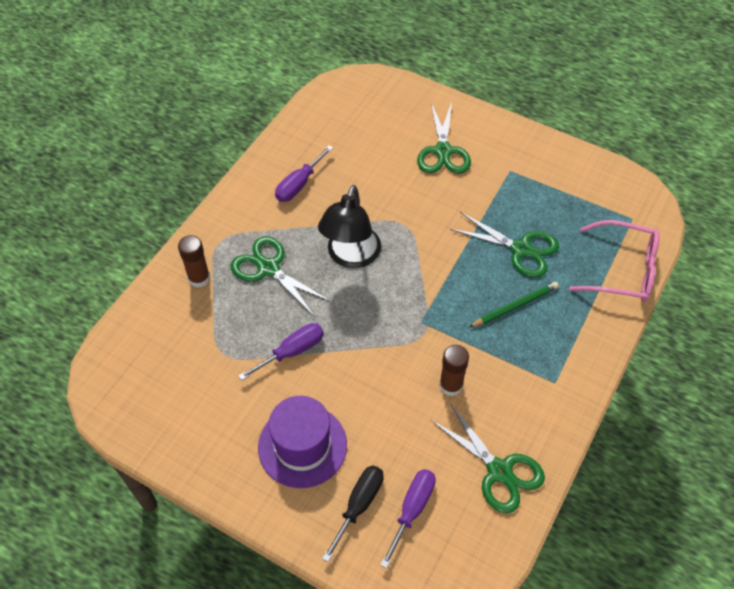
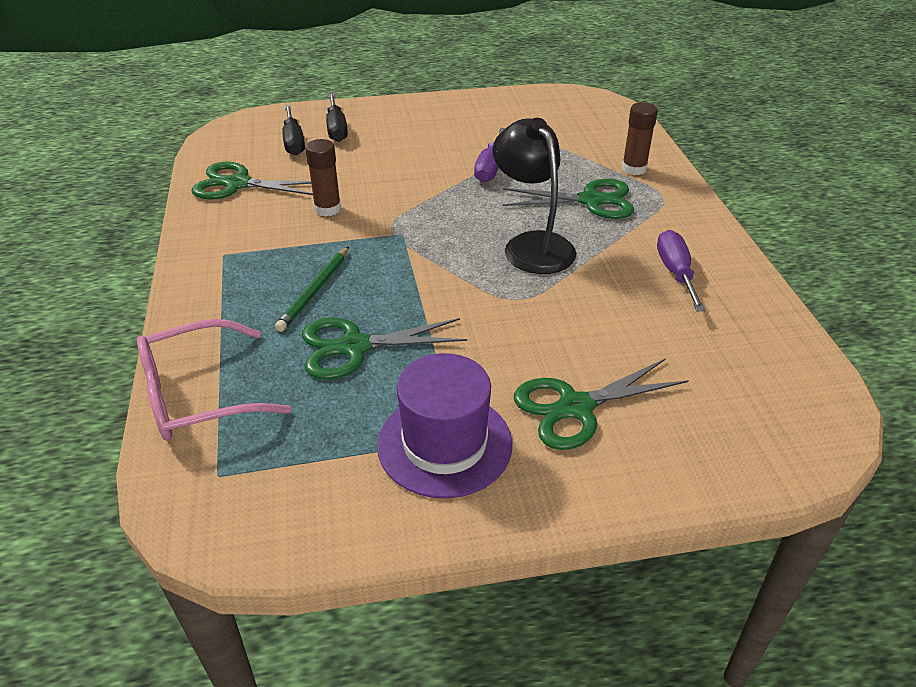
camera: 140 degrees right, 15 degrees down
(302, 446) = (412, 133): purple hat -> purple hat (444, 444)
(412, 509) = (293, 142): purple screwdriver -> black screwdriver
(443, 151) = (576, 407): green scissors -> green scissors turned 75 degrees counterclockwise

